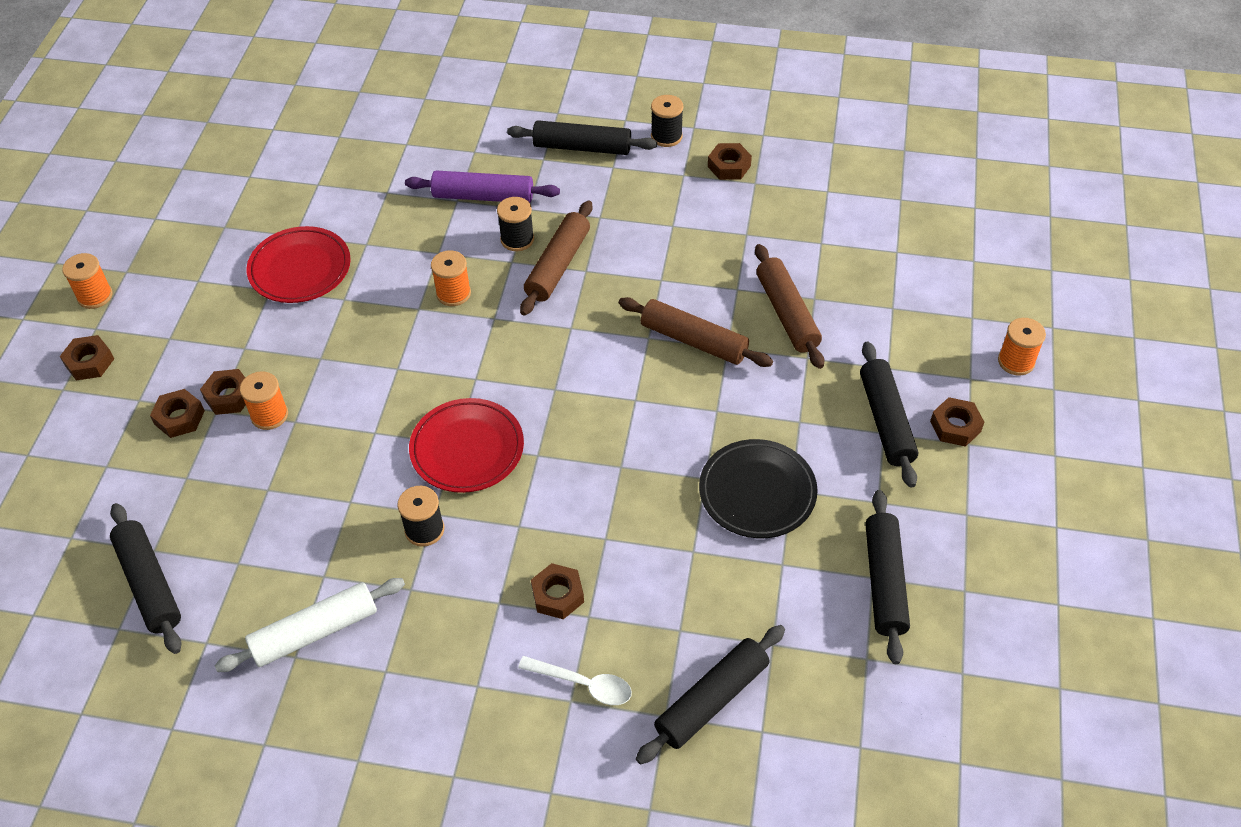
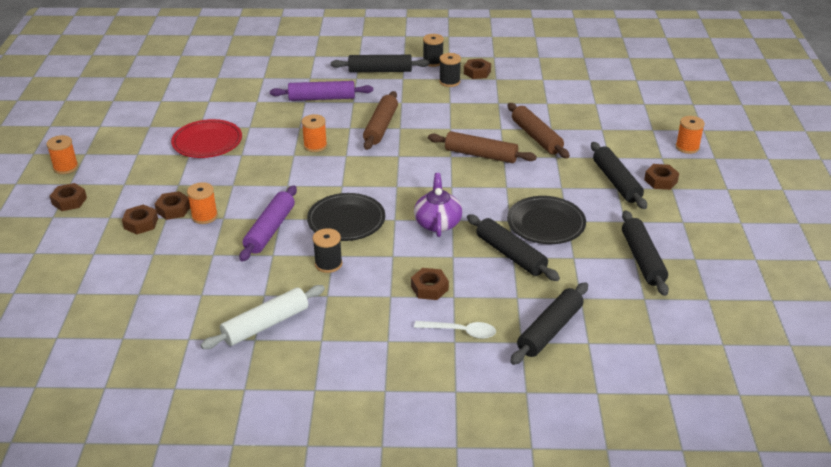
camera: 10 degrees left, 15 degrees down
(149, 584) = (139, 312): black rolling pin -> black rolling pin (510, 255)
(356, 453) = (270, 230): none -> purple rolling pin
(467, 449) = (346, 221): red plate -> black plate
(517, 239) = (350, 116): black spool -> black spool (449, 82)
(598, 470) = (437, 223): none -> purple teapot

